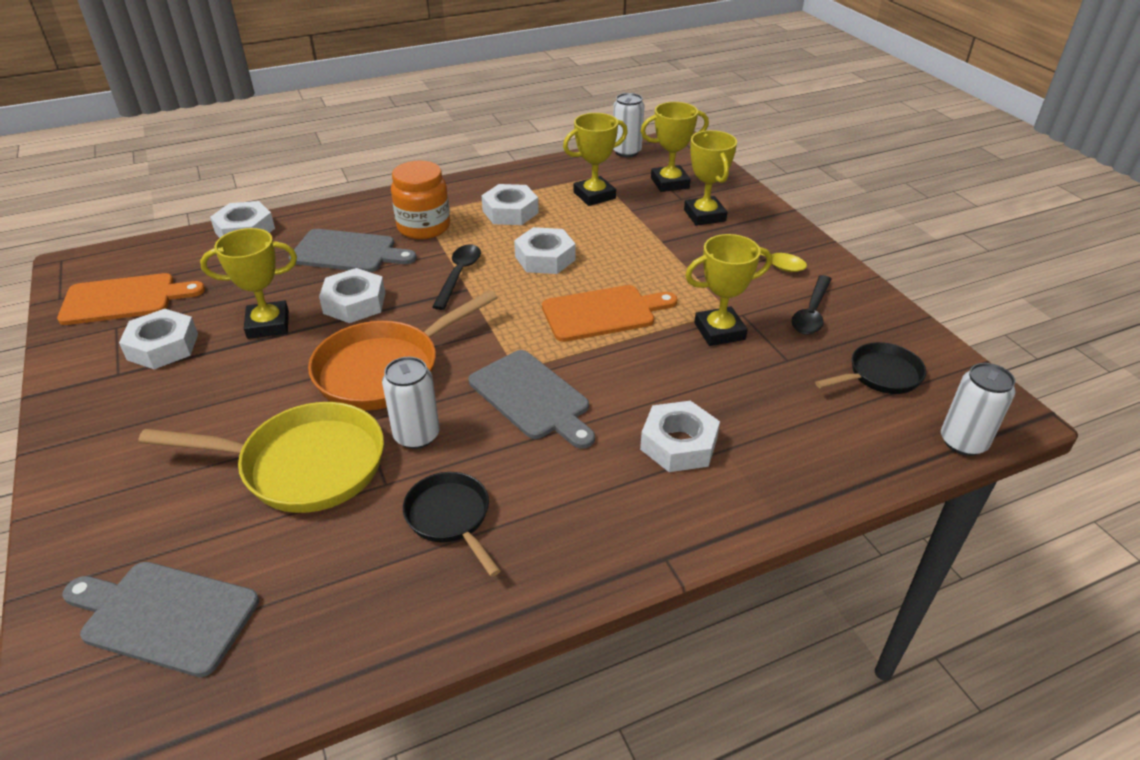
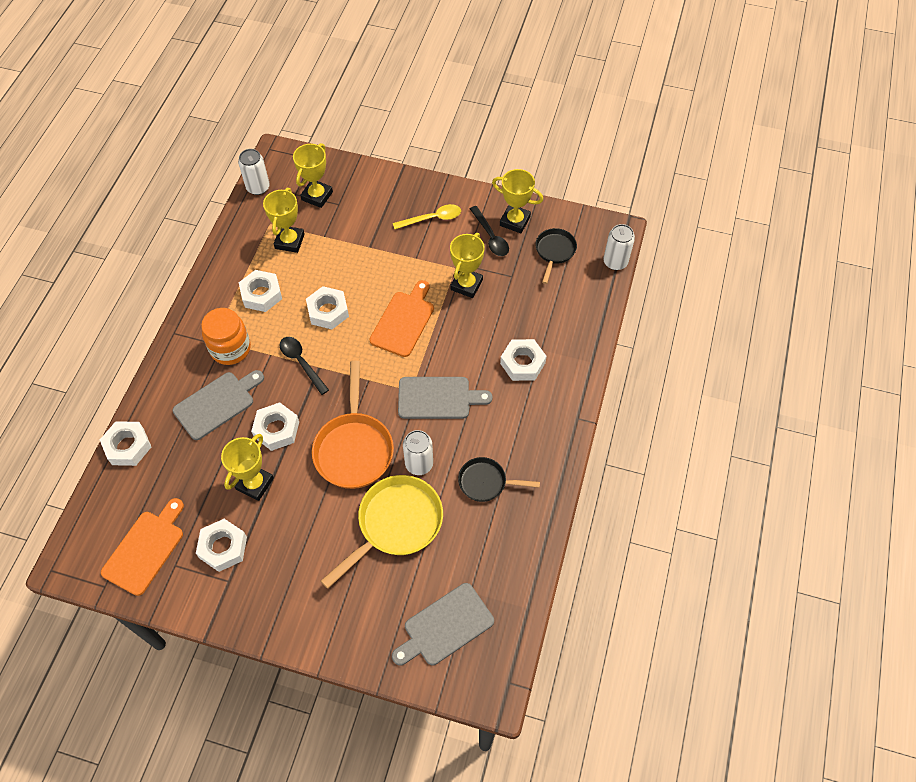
camera: 50 degrees left, 20 degrees up
(704, 215) = (366, 208): yellow trophy -> yellow trophy (515, 221)

